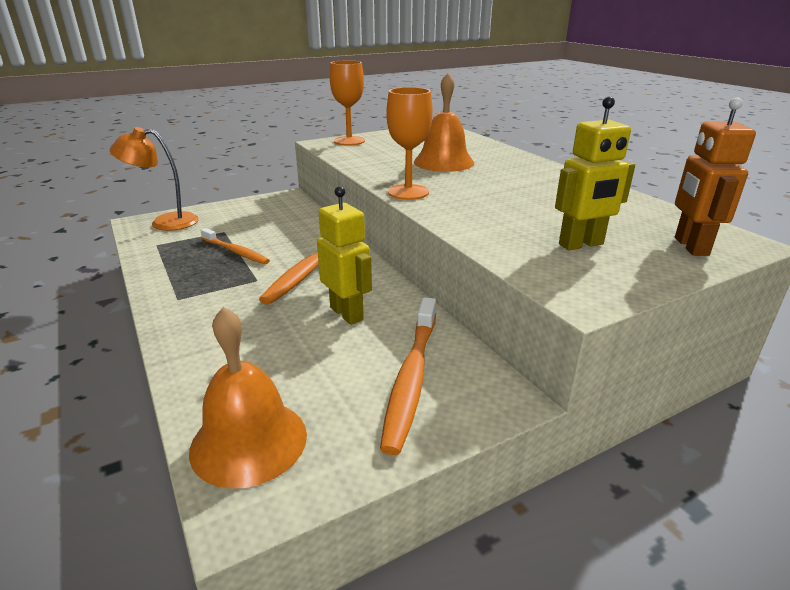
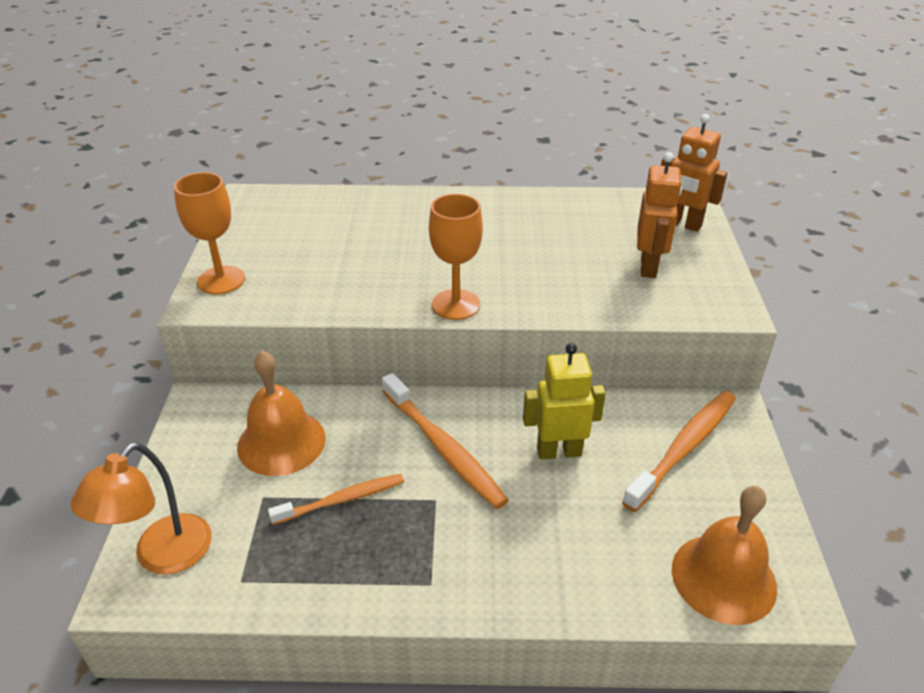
camera: 60 degrees left, 10 degrees up
(411, 377) = (683, 448): orange toothbrush -> orange toothbrush turned 90 degrees counterclockwise
(443, 162) = (385, 247): orange bell -> orange bell (281, 442)
(581, 244) = (649, 267): yellow robot -> orange robot

